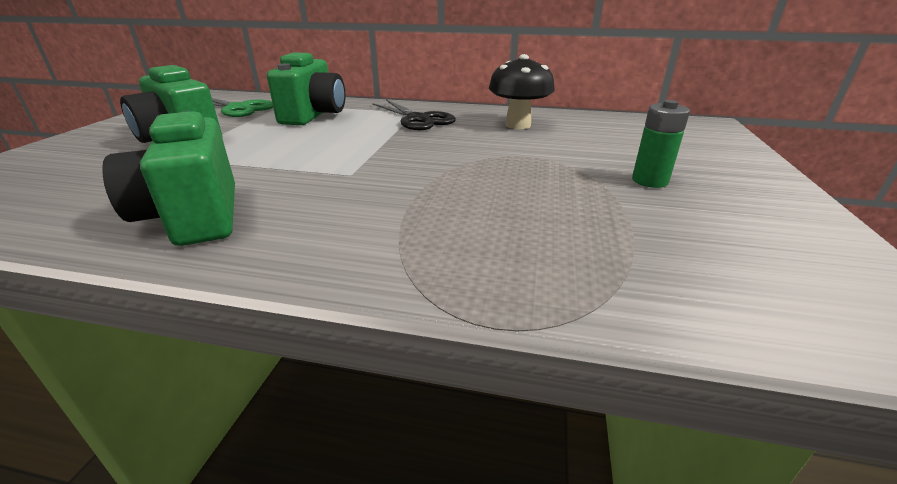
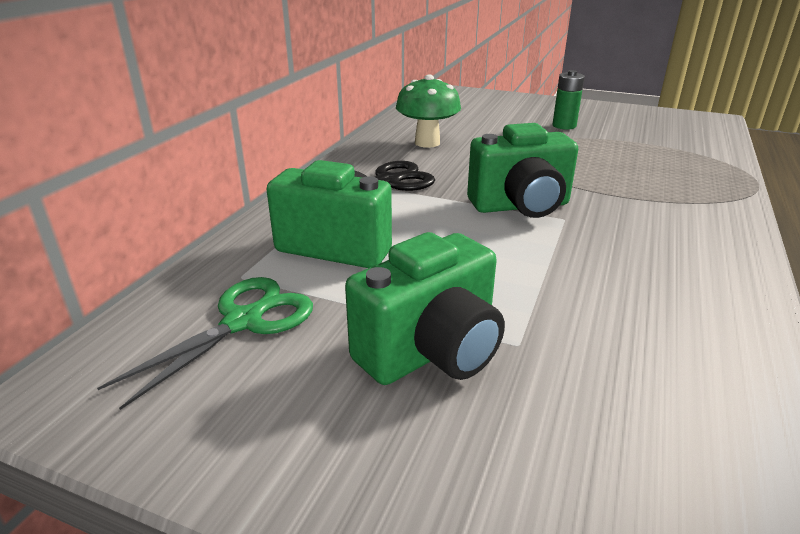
camera: 80 degrees left, 0 degrees up
(194, 217) = (688, 289): green camera -> green camera (521, 206)
(518, 125) = (427, 143): black mushroom -> green mushroom

